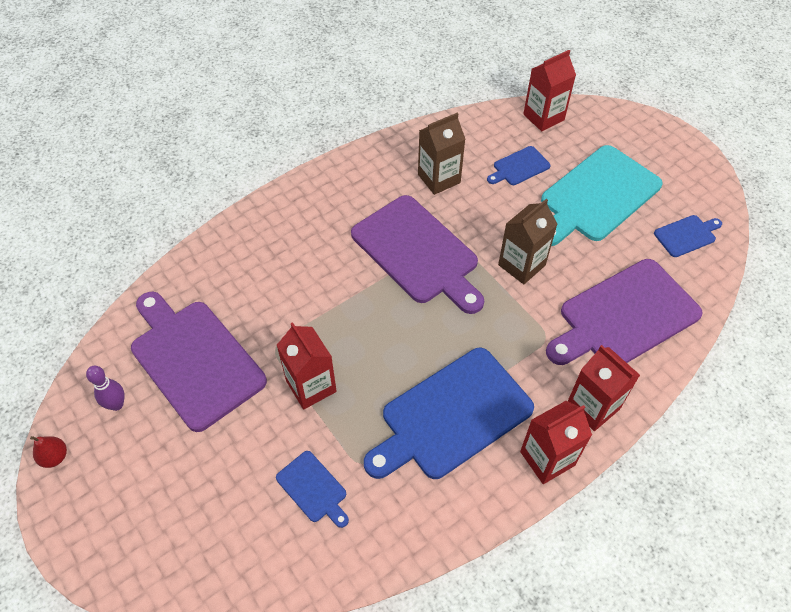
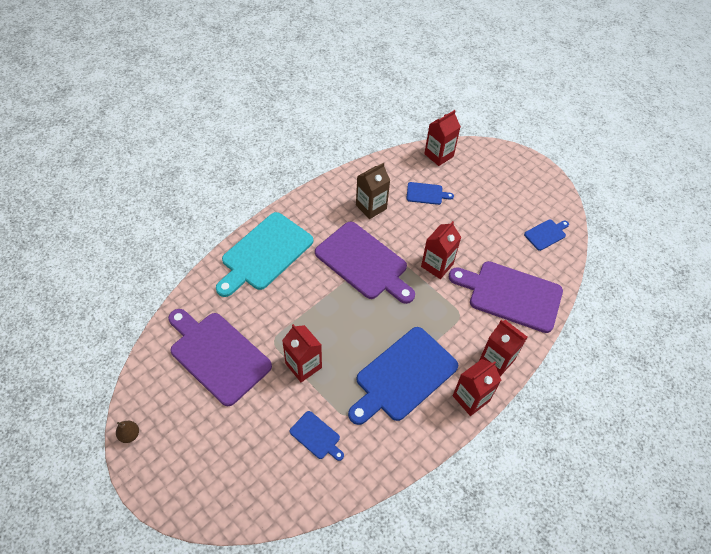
camera: 10 degrees left, 0 degrees up
(55, 457) = (129, 435): red pear -> brown pear
(116, 404) = (167, 393): purple bowling pin -> none
(519, 167) = (426, 194): blue cutting board -> blue cutting board turned 135 degrees counterclockwise
(521, 265) = (437, 265): brown carton -> red carton
(597, 196) = (482, 211): turquoise cutting board -> turquoise cutting board (264, 253)
(624, 316) = (511, 295): purple cutting board -> purple cutting board turned 60 degrees clockwise

